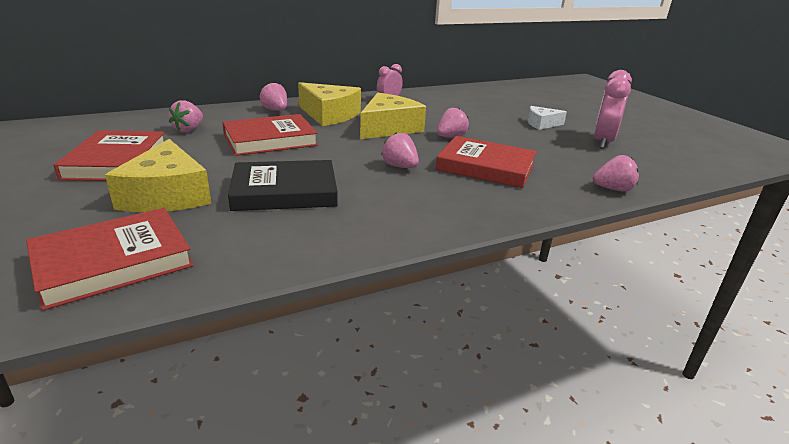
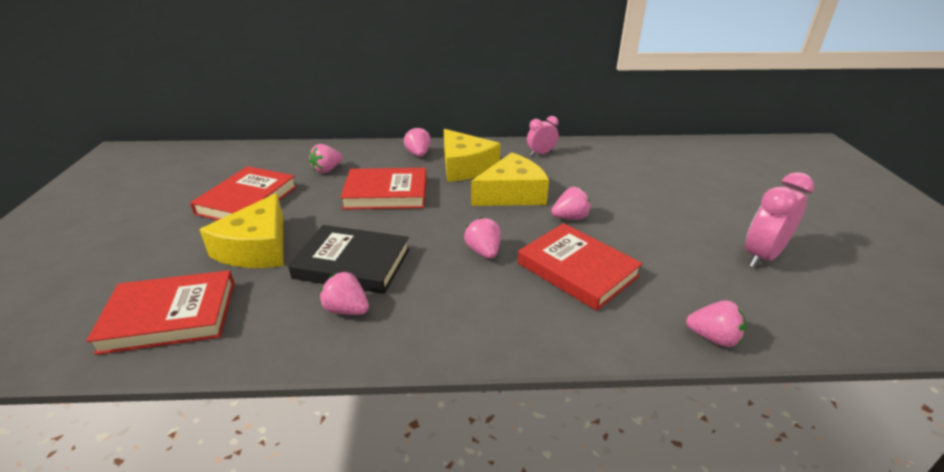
camera: 25 degrees right, 5 degrees up
(311, 223) = (347, 310): none -> pink strawberry
(542, 124) = (699, 213): white cheese -> none

